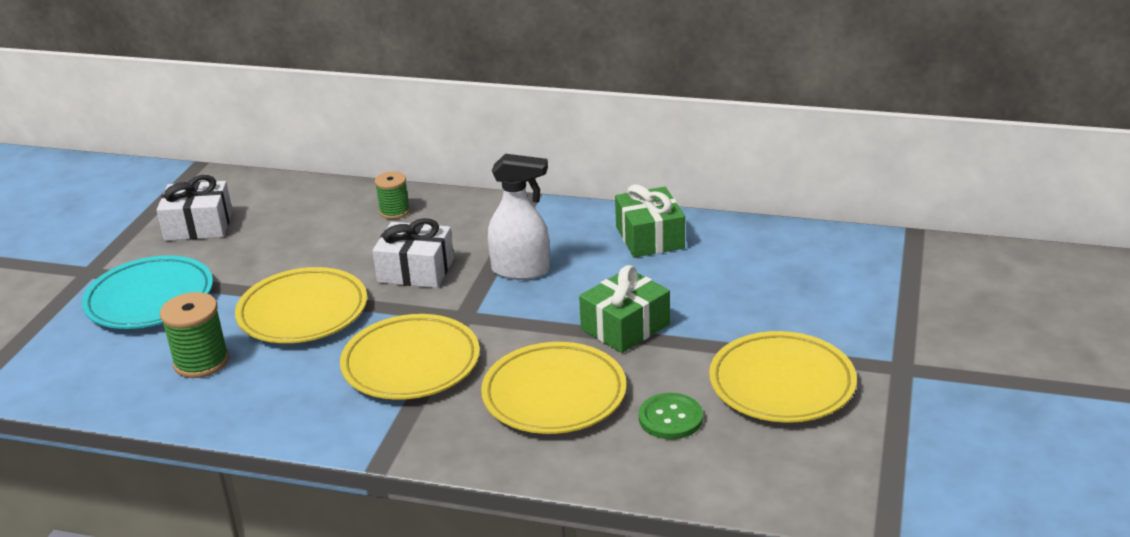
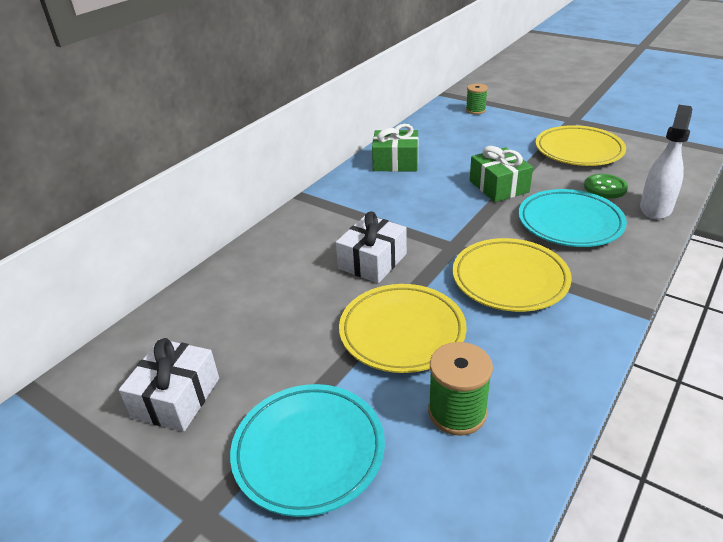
camera: 70 degrees left, 5 degrees up
(394, 211) = (267, 261): green spool -> green spool (475, 110)
(521, 270) = (405, 214): white spray bottle -> white spray bottle (655, 208)
(554, 395) = (570, 223): yellow plate -> turquoise plate

